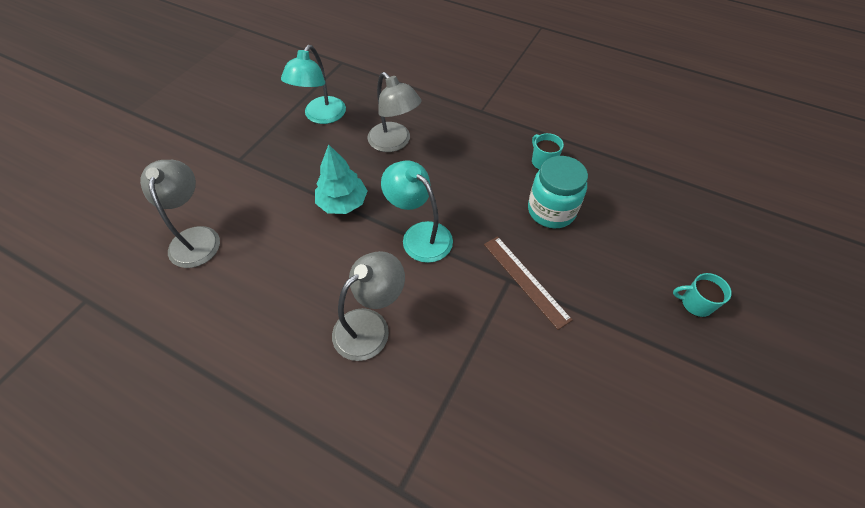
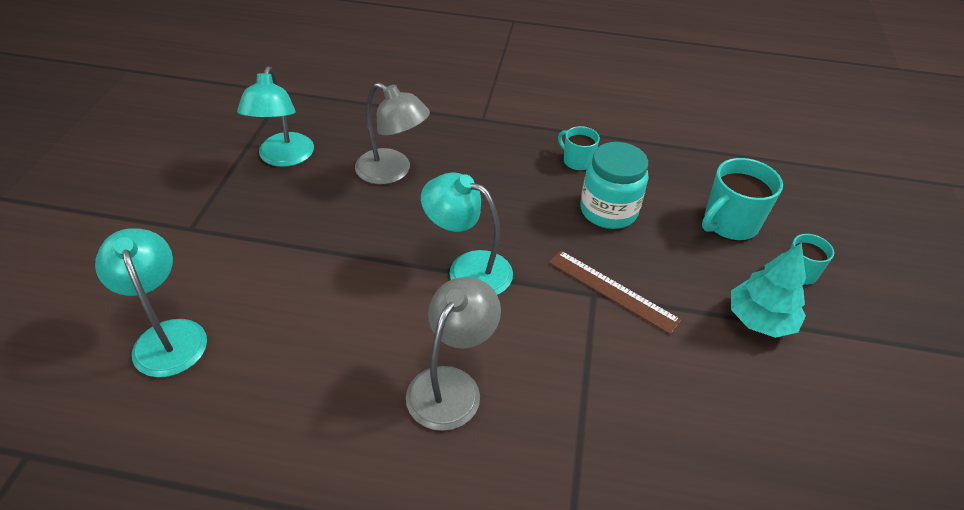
camera: 20 degrees left, 10 degrees down
(195, 237) = (167, 336): grey lamp -> turquoise lamp
(342, 203) = (355, 252): turquoise tree -> turquoise tree (760, 320)
(652, 245) = (729, 224): none -> turquoise mug

